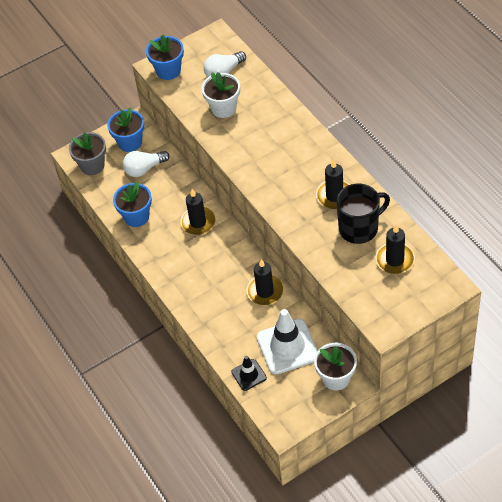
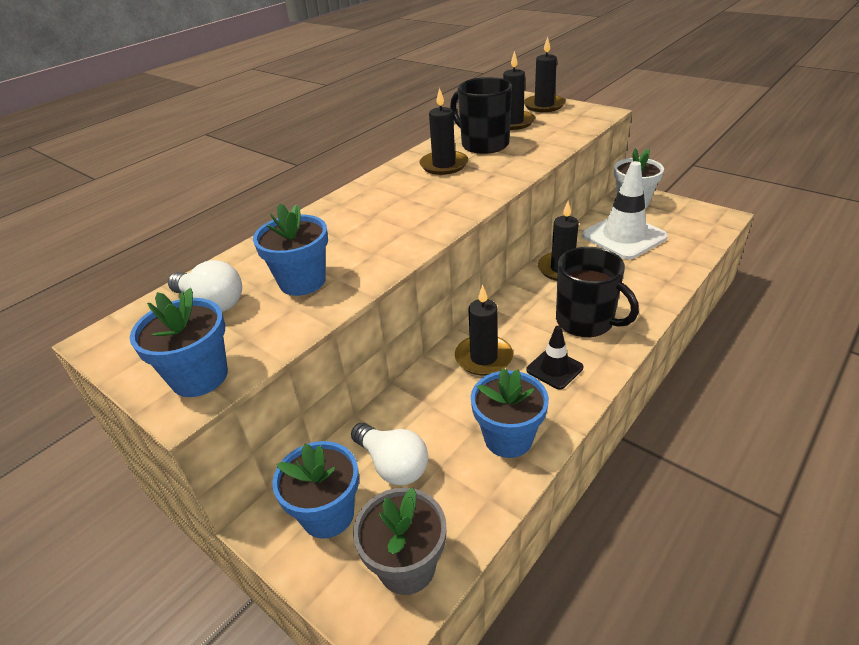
camera: 110 degrees left, 15 degrees down
(204, 282) = (586, 321): none -> black mug
(223, 108) = (302, 281): white flower pot -> blue flower pot
(249, 375) = (685, 252): black traffic cone -> black traffic cone (554, 369)
(423, 294) = (544, 105): none -> black candle

